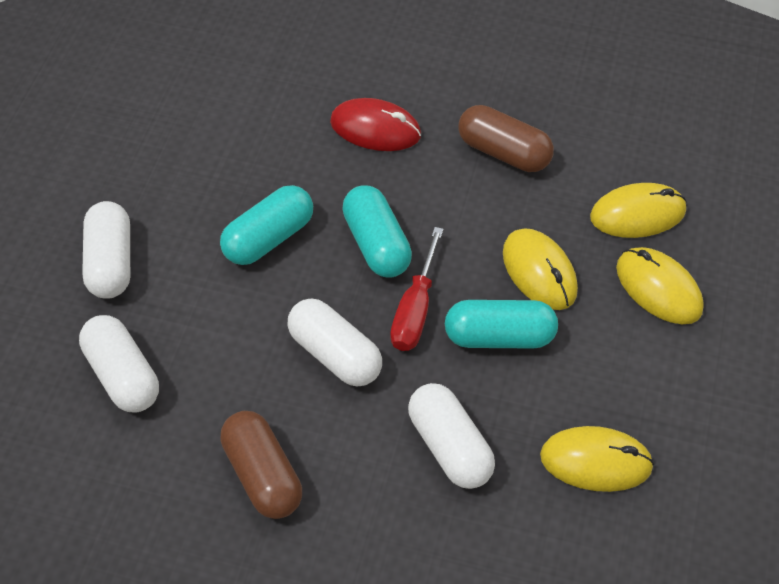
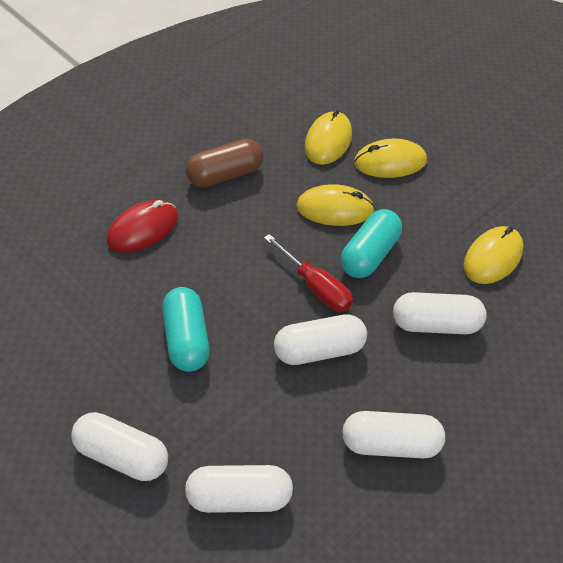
camera: 60 degrees left, 5 degrees down
(262, 474) = (391, 445): brown capsule -> white capsule
(377, 244) = (244, 280): turquoise capsule -> none

